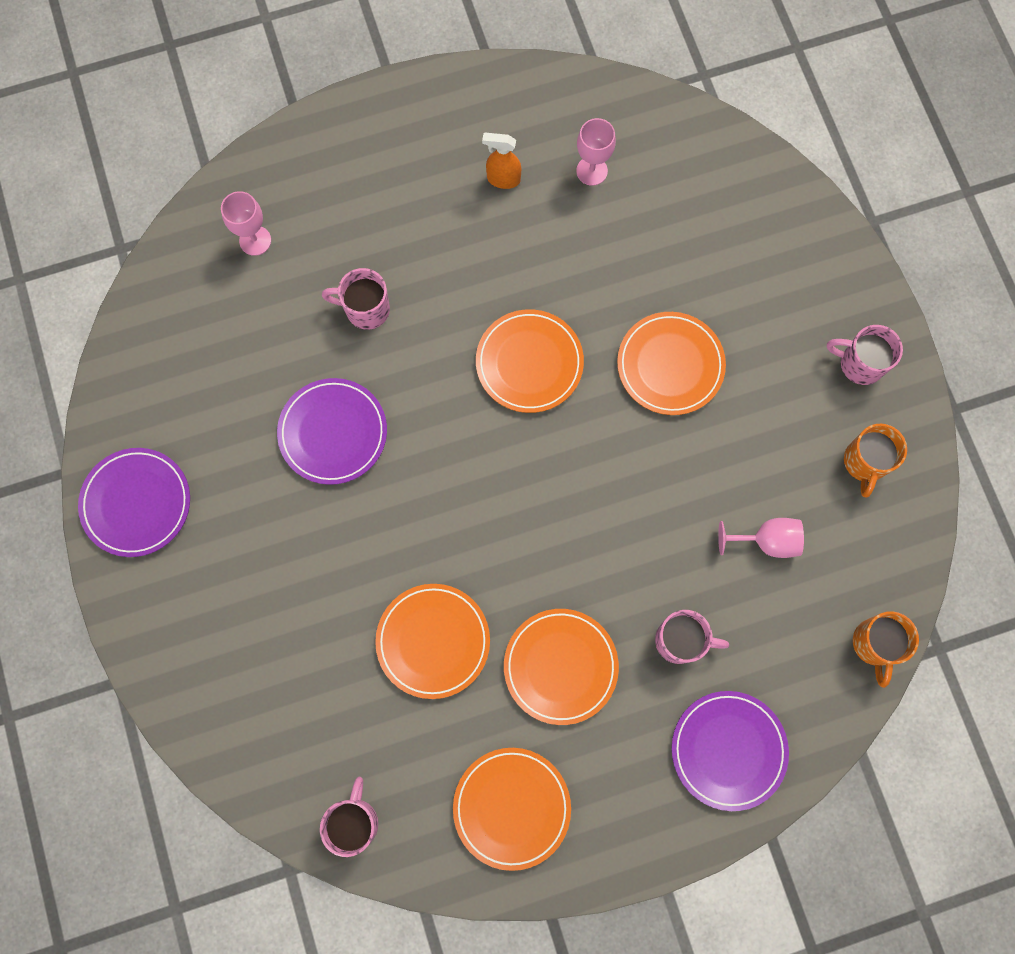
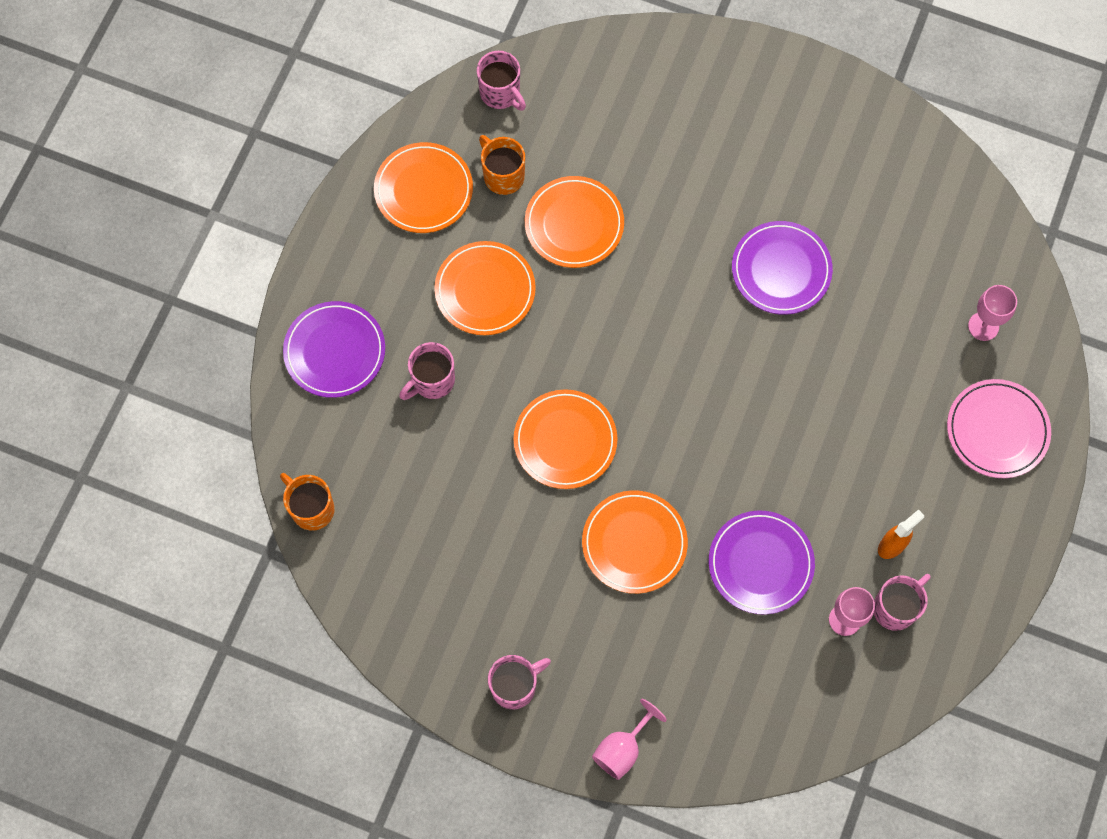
camera: 130 degrees right, 5 degrees down
(136, 503) = (834, 111): purple plate -> purple plate (760, 563)
(340, 170) = (997, 430): none -> pink plate
(366, 309) = (861, 362): pink mug -> pink mug (895, 608)
(529, 363) = (721, 443): orange plate -> orange plate (565, 441)
(766, 541) = (446, 498): pink goblet -> pink goblet (622, 748)
(865, 462) = (439, 620): orange mug -> orange mug (503, 175)

